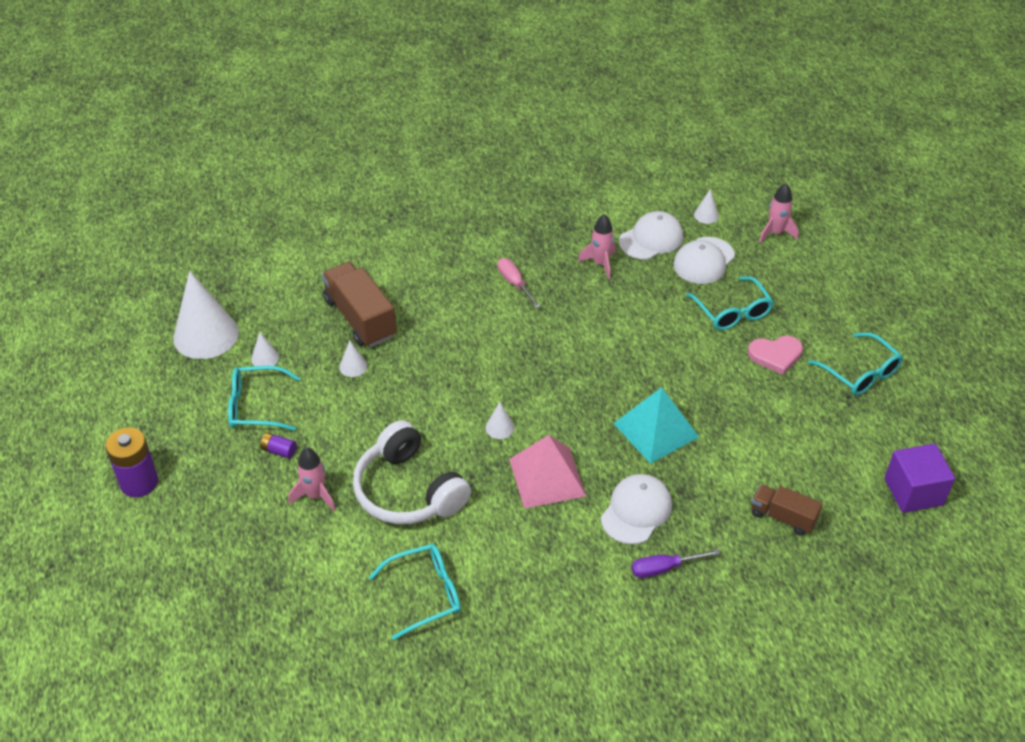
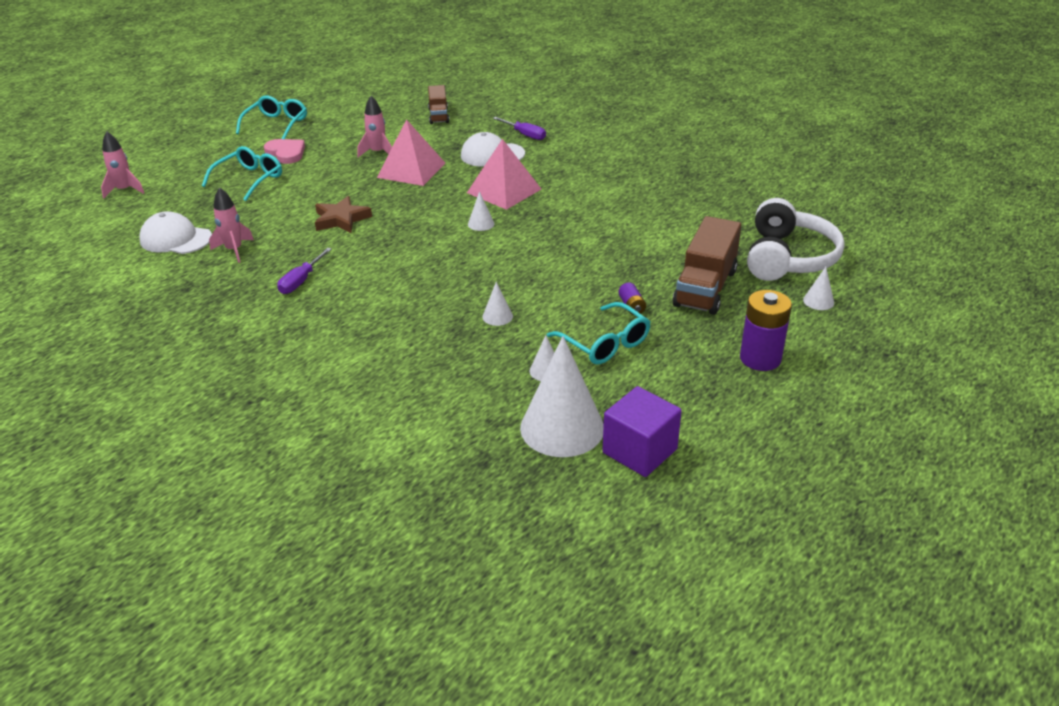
camera: 125 degrees left, 10 degrees down
(315, 496) = (646, 268): pink rocket -> pink rocket (378, 153)
(360, 318) = (433, 342): brown truck -> brown truck (705, 288)
(408, 491) = (587, 234): white headphones -> white headphones (788, 258)
(424, 594) = (656, 195): turquoise glasses -> none
(514, 283) = (301, 281): pink screwdriver -> purple screwdriver
(596, 342) = (341, 219): none -> brown star
(656, 430) = (411, 170): turquoise pyramid -> pink pyramid
(704, 261) = (190, 208): white cap -> none
(706, 215) = (118, 225): white cone -> white cone (818, 301)
(913, 491) = (371, 90): purple cube -> purple cube (639, 451)

